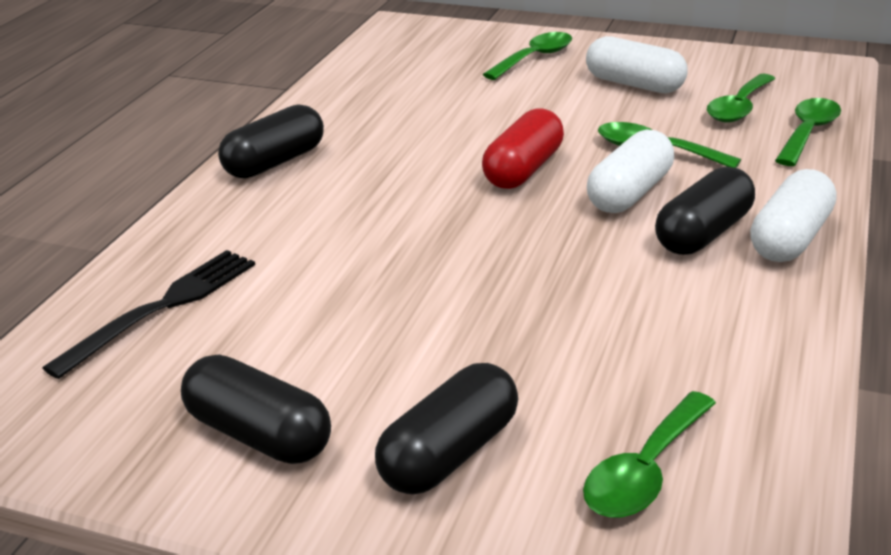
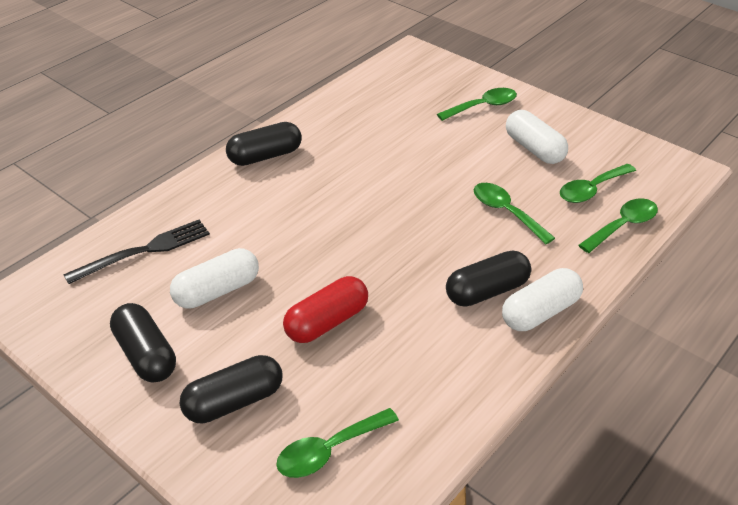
camera: 20 degrees right, 10 degrees up
(523, 170) = (410, 205): red capsule -> red capsule (327, 322)
(629, 193) = (463, 244): white capsule -> white capsule (217, 291)

